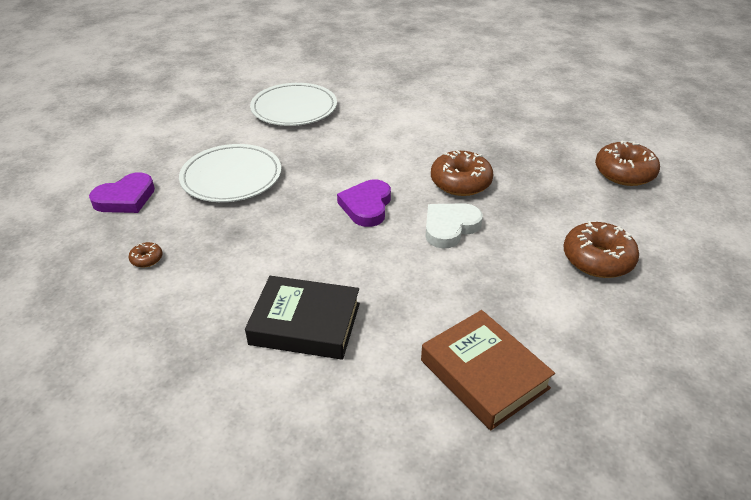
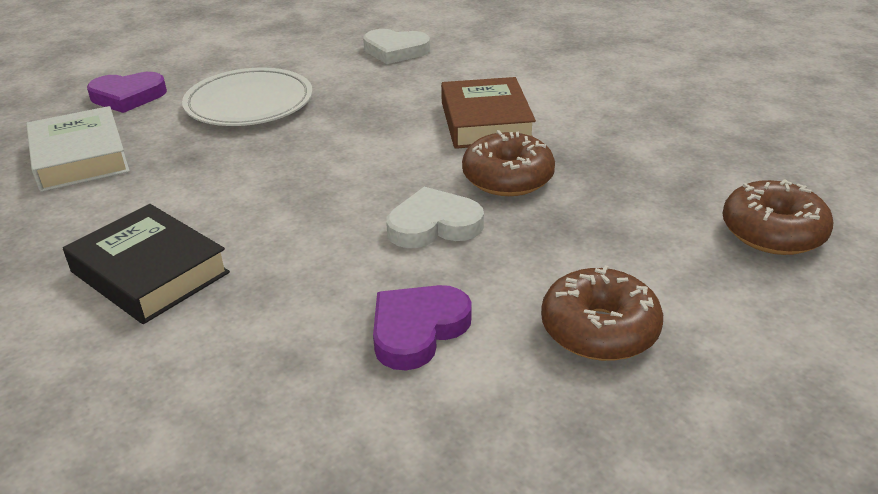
camera: 30 degrees right, 5 degrees down
(147, 259) = (80, 158): brown donut -> white book
(294, 108) = (395, 51): white plate -> white heart
(366, 206) = (359, 172): purple heart -> purple heart (417, 330)
(484, 374) = (279, 408): brown book -> brown book (486, 122)

